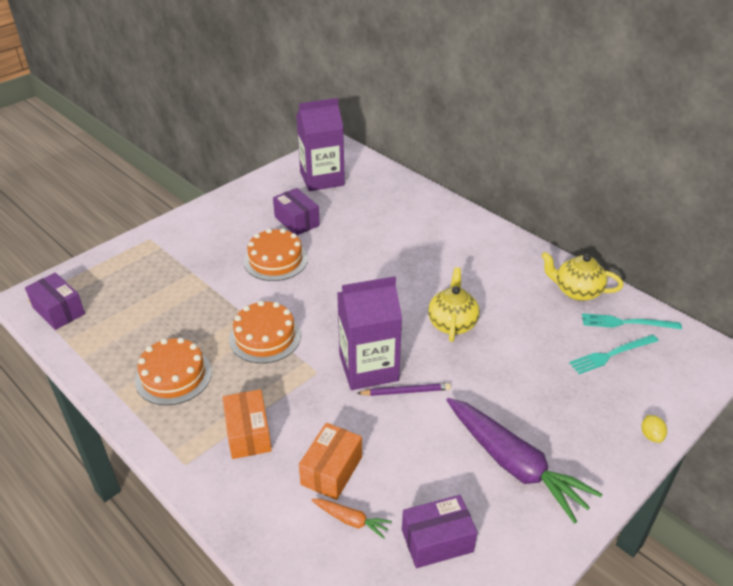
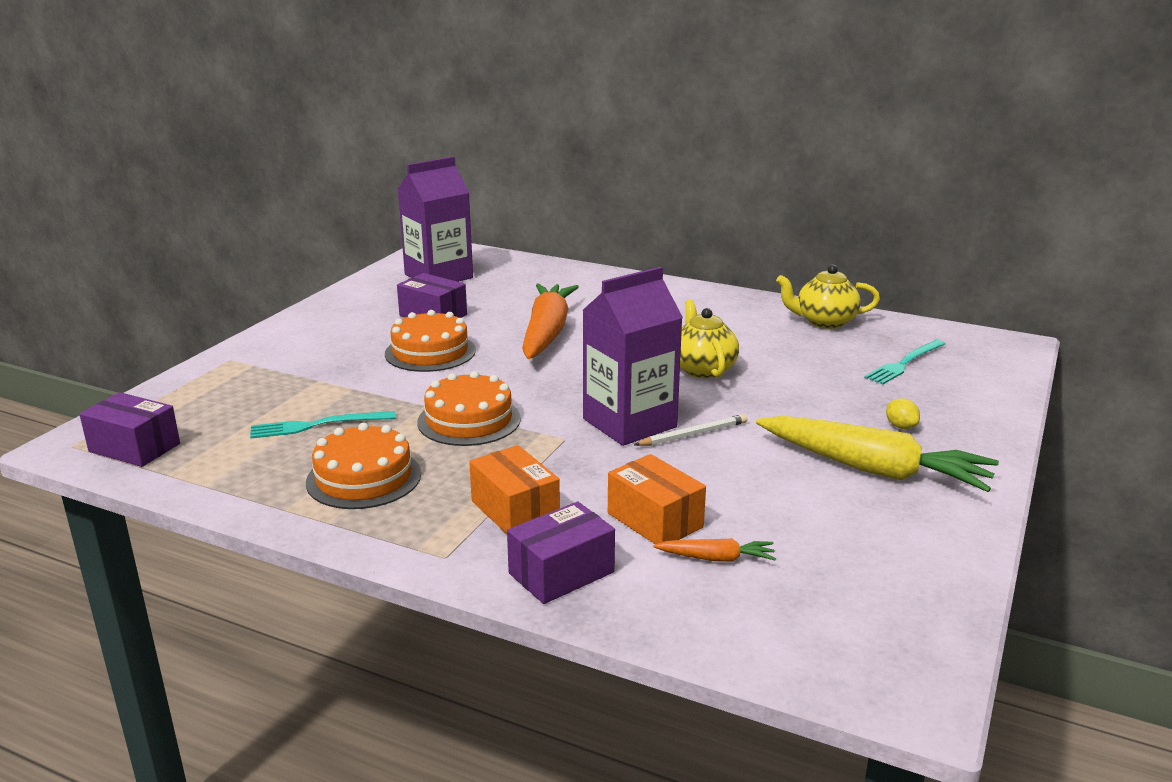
camera: 20 degrees left, 15 degrees down
(331, 470) = (655, 520): orange box -> orange box turned 45 degrees counterclockwise
(363, 257) = (546, 332): none -> orange carrot
(406, 391) = (693, 434): purple pencil -> white pencil
(437, 540) = (838, 552): purple box -> purple box (561, 573)
(514, 464) = (873, 469): purple carrot -> yellow carrot
(626, 323) = (899, 337): turquoise fork -> turquoise fork (317, 425)
(651, 435) = (1001, 417): yellow lemon -> yellow lemon (900, 426)

